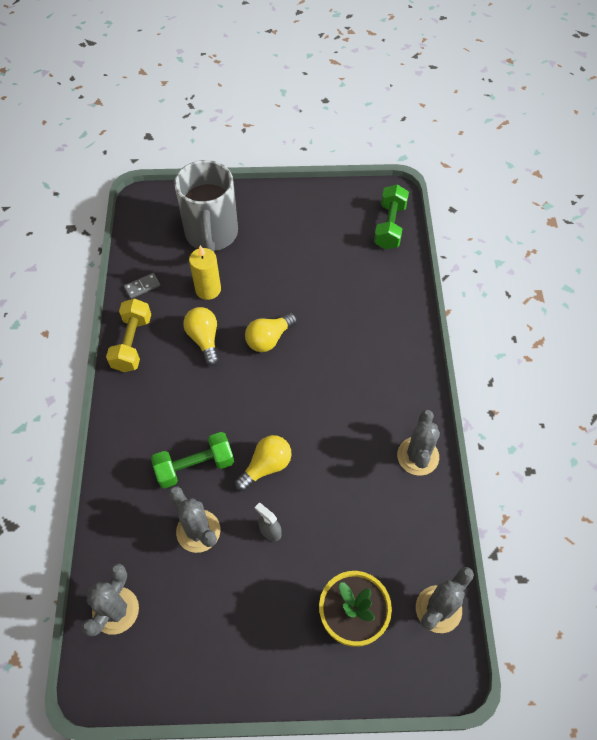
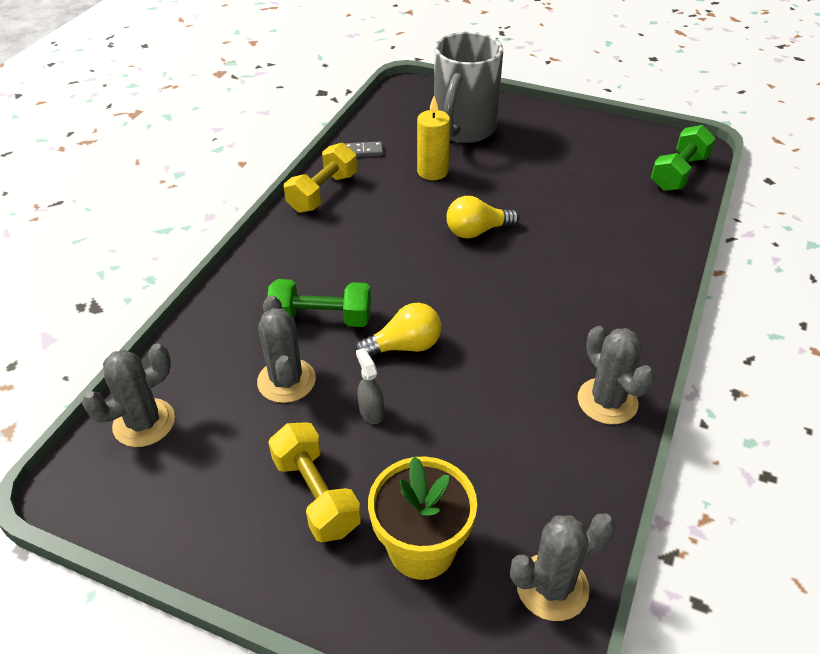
camera: 25 degrees right, 15 degrees down
(204, 339) = (402, 211): yellow light bulb -> none
(266, 612) = (316, 495): none -> yellow dumbbell
(418, 456) = (607, 401): grey cactus -> grey cactus turned 60 degrees counterclockwise

